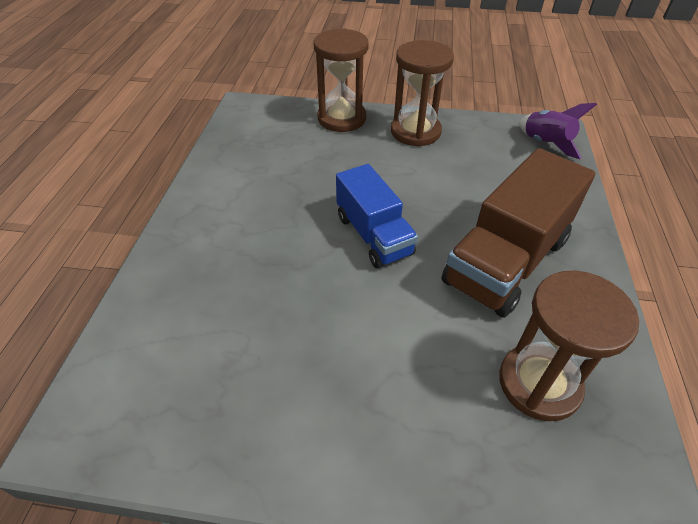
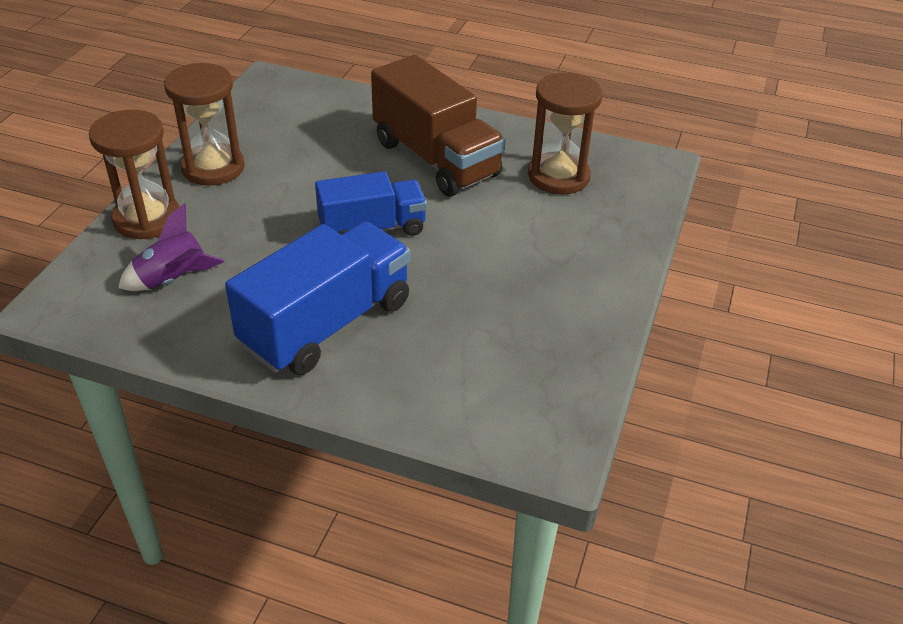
camera: 80 degrees left, 5 degrees down
(241, 232) = (326, 324): none -> blue truck
(545, 144) = (286, 92): purple rocket -> purple rocket (173, 280)

